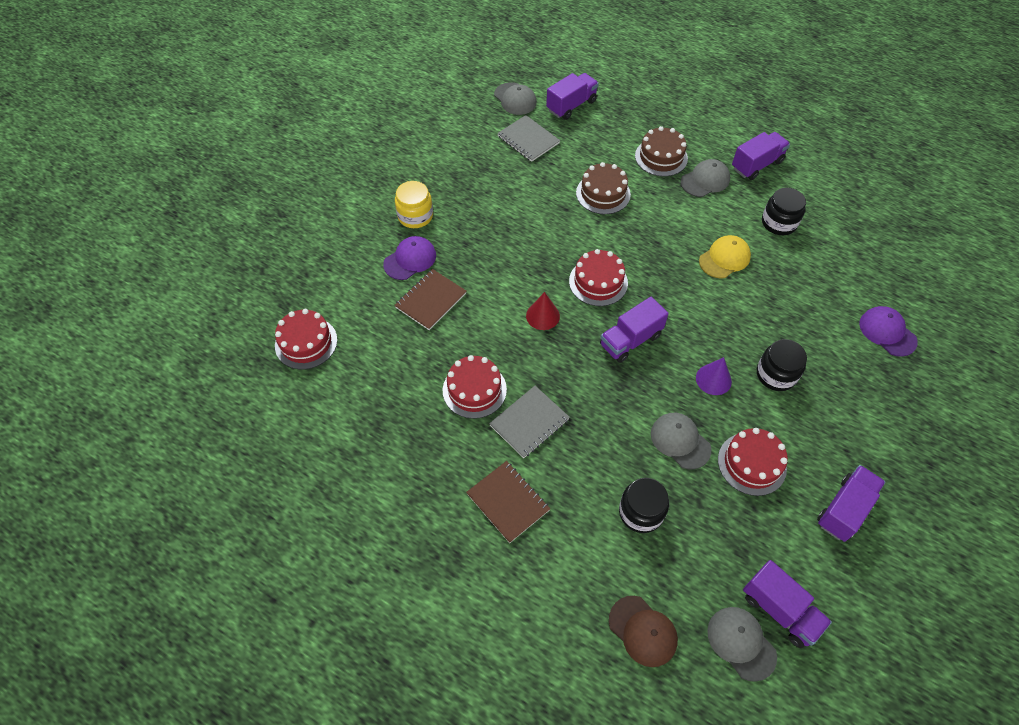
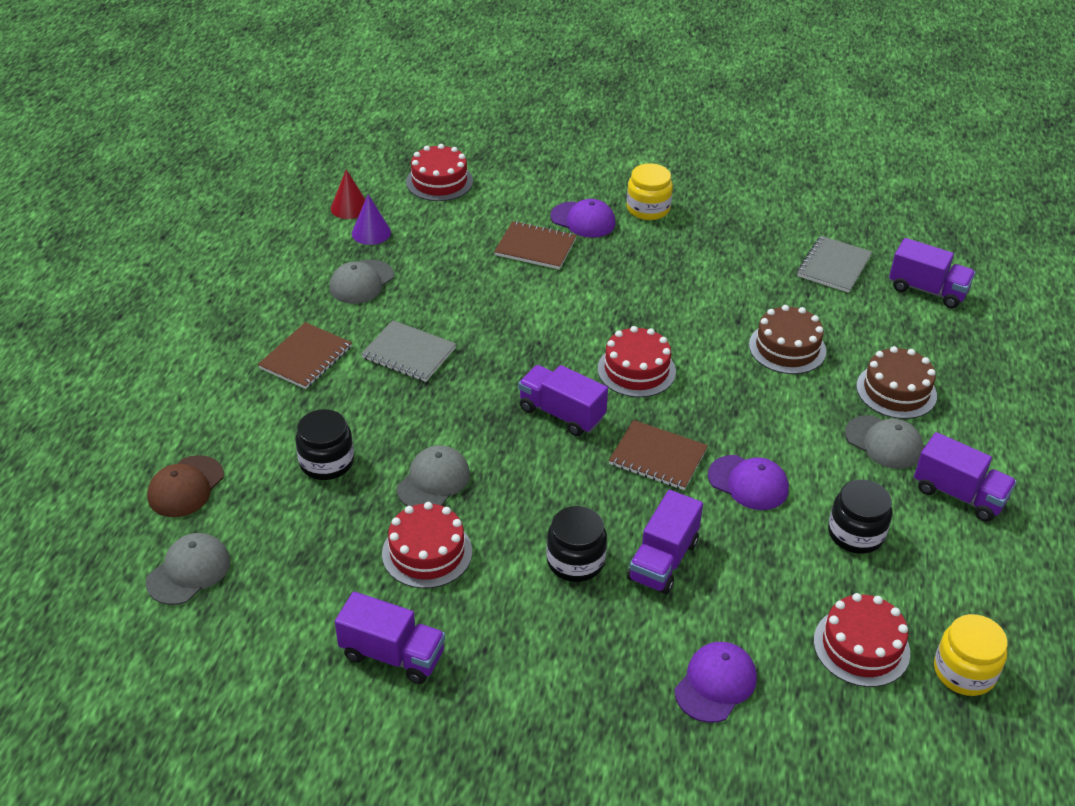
camera: 70 degrees right, 15 degrees down
(474, 390) = (433, 304): red cake -> red cake (861, 646)
(515, 99) = (898, 240): grey cap -> grey cap (361, 282)
(542, 316) = (559, 334): red cone -> red cone (349, 207)
(689, 298) = (658, 457): none -> brown notebook
(713, 379) = (538, 499): purple cone -> purple cone (371, 232)
(724, 258) = (748, 483): yellow cap -> purple cap
(780, 610) = (237, 602): purple truck -> purple truck (663, 560)
(889, 216) = (964, 671): none -> yellow jar

